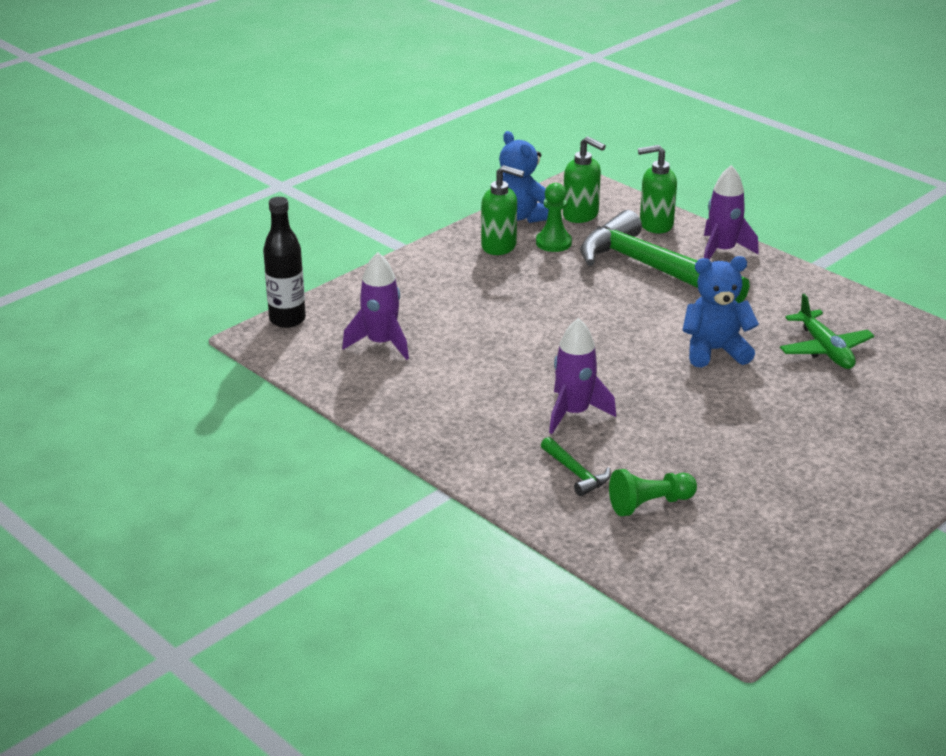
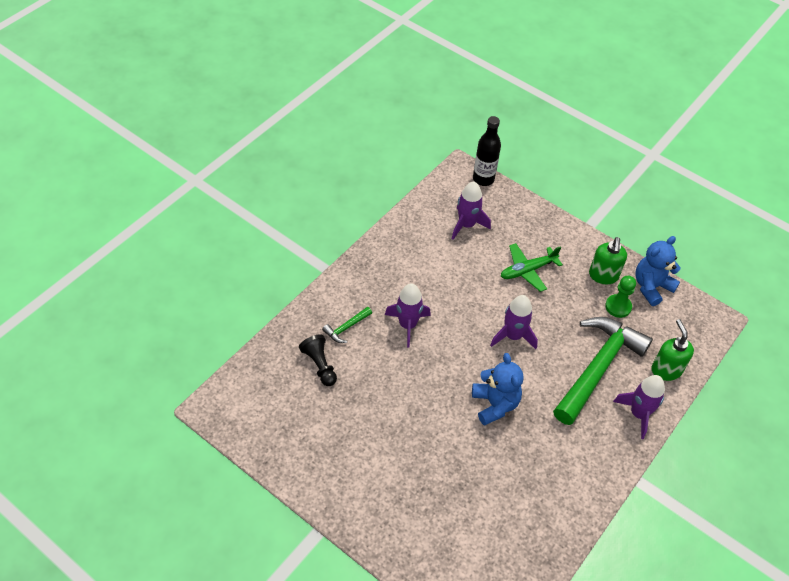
camera: 80 degrees right, 20 degrees up
(581, 215) = (665, 322): green soap dispenser -> none
(598, 325) = (513, 336): none -> purple rocket
(650, 504) = (320, 365): green pawn -> black pawn
(825, 349) = (511, 475): green plane -> green plane (527, 270)

